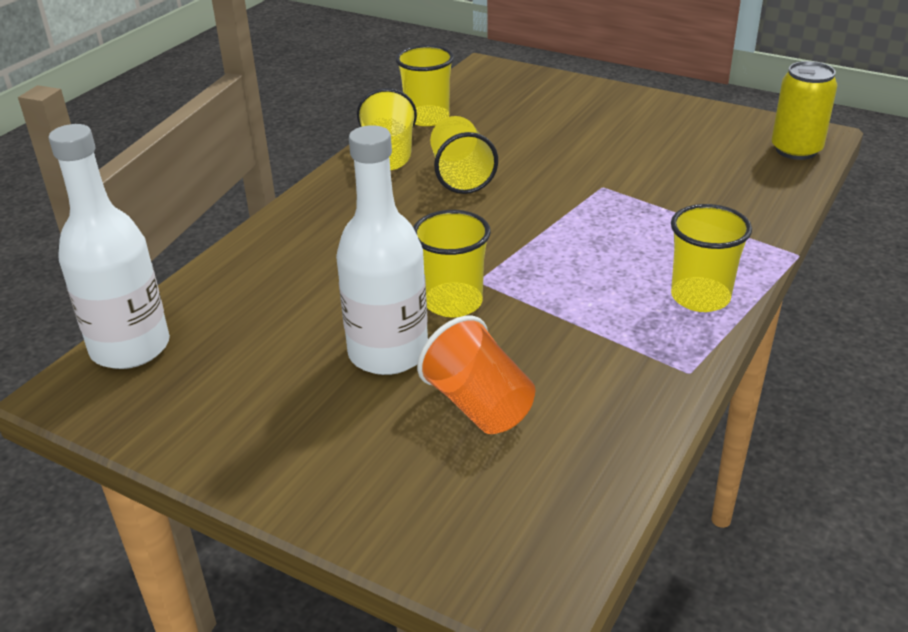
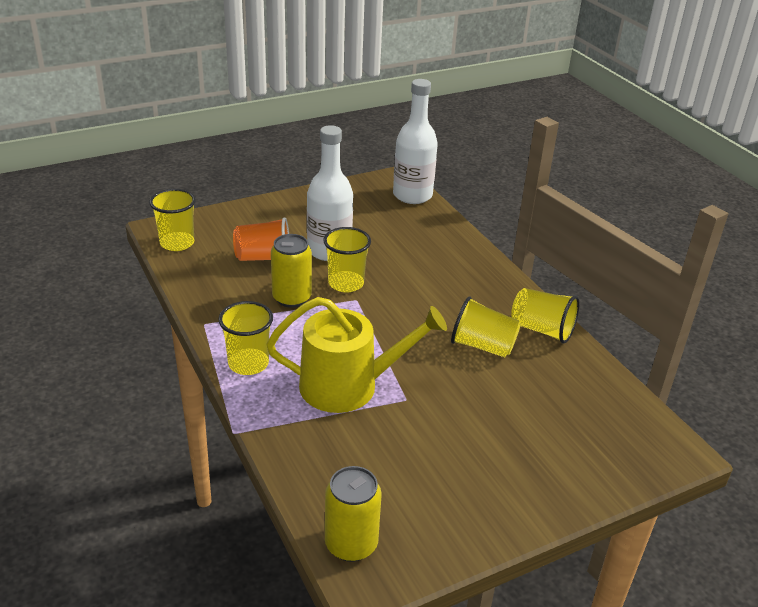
camera: 120 degrees right, 0 degrees up
(427, 118) = (592, 371): yellow cup -> yellow cup (177, 243)
(540, 329) = (291, 298): none -> yellow can
(633, 222) = (348, 386): none -> yellow watering can

